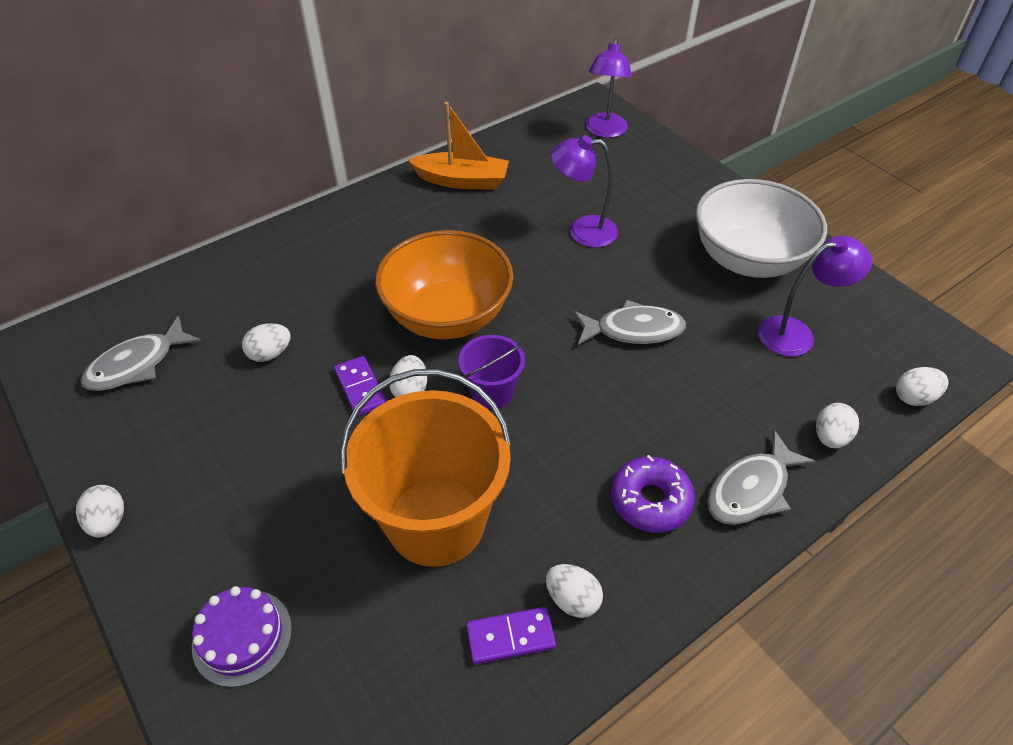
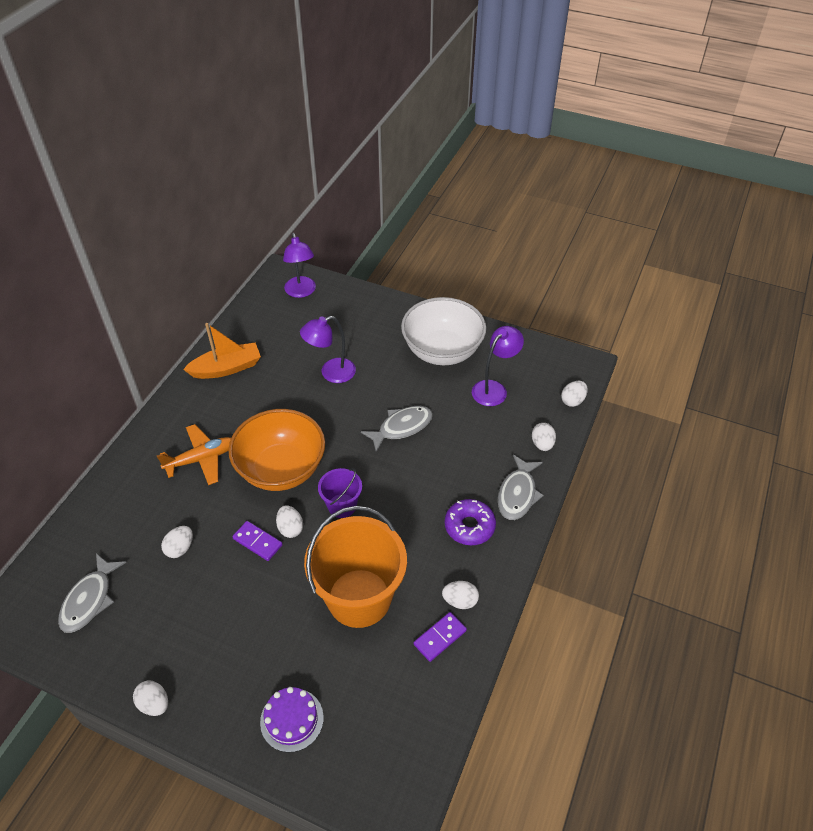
camera: 30 degrees left, 0 degrees up
(365, 266) = (201, 459): none -> orange plane

